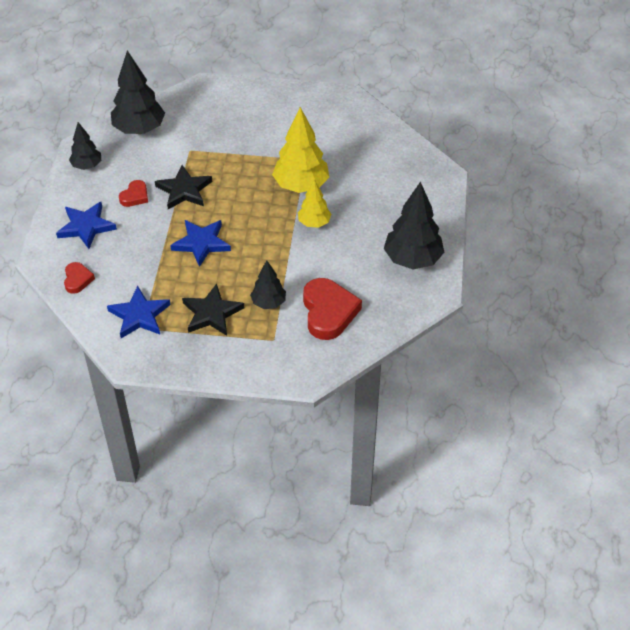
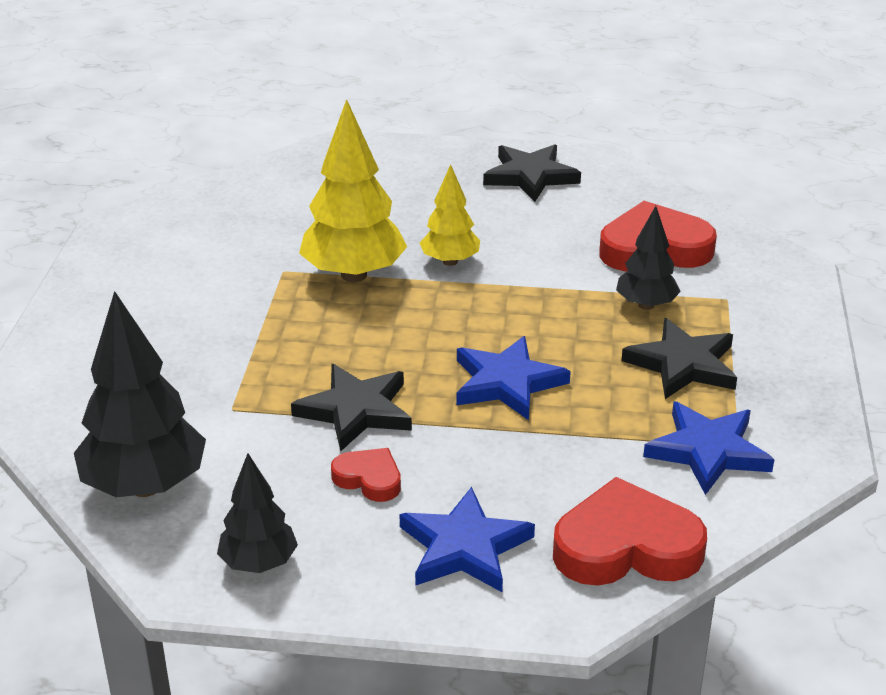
camera: 90 degrees left, 15 degrees down
(77, 279) = (626, 546): red heart -> red heart, size x1.90
(412, 260) = (530, 176): black tree -> black star

